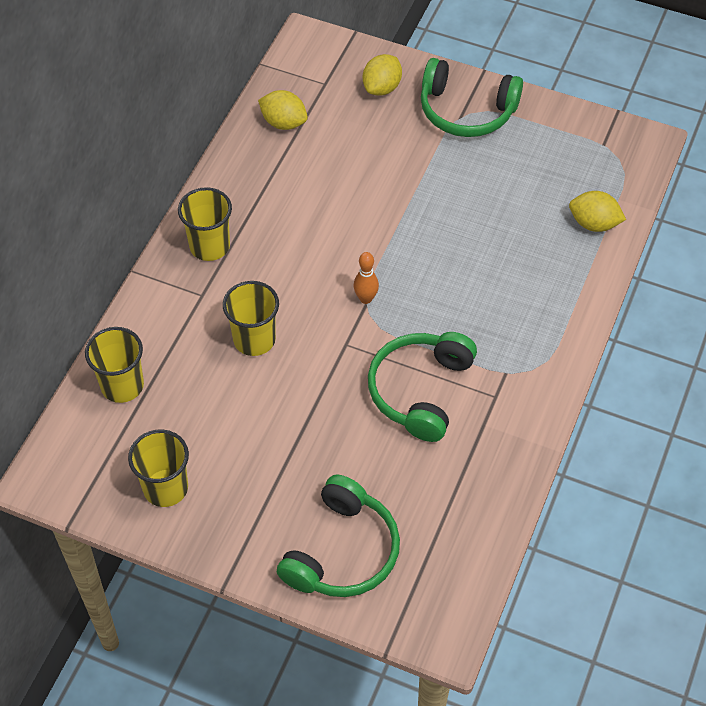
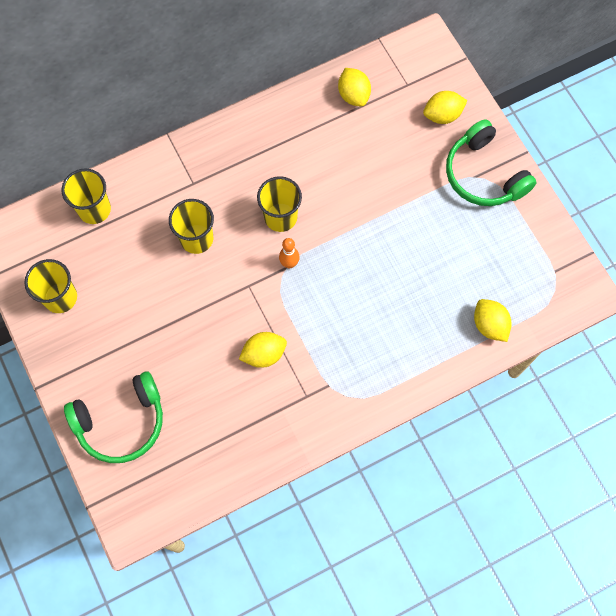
camera: 40 degrees right, 15 degrees up
(209, 246) = (228, 152): yellow cup -> yellow cup (280, 217)
(420, 390) = (264, 354): green headphones -> yellow lemon

